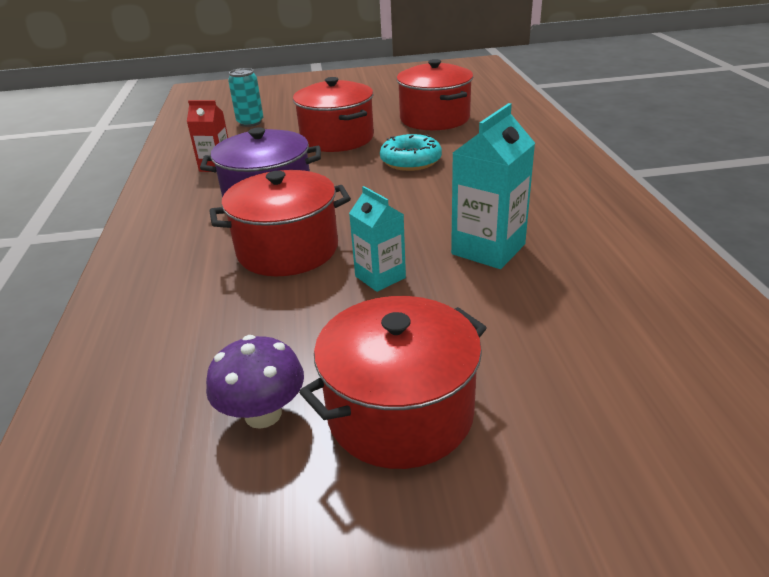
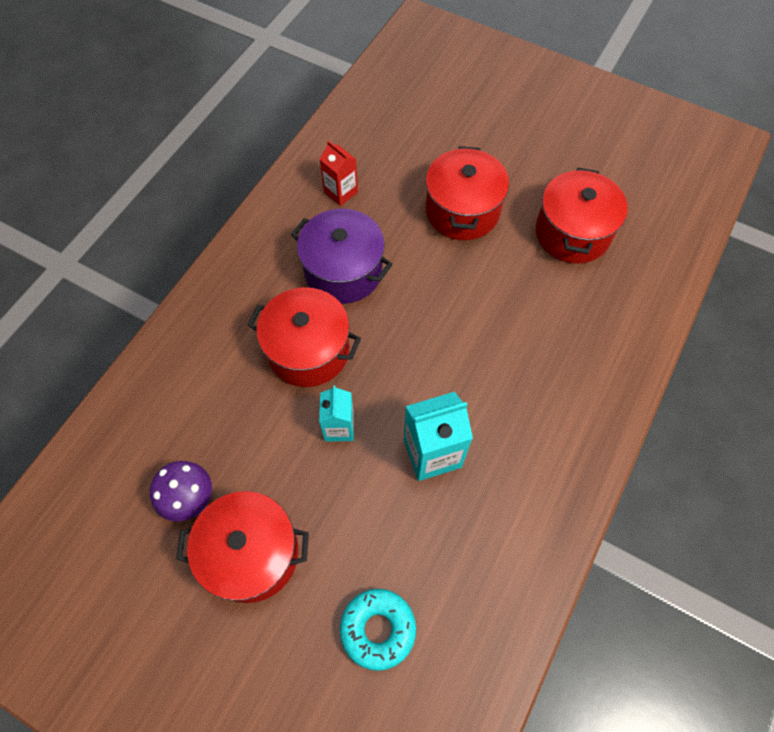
camera: 35 degrees right, 30 degrees up
(250, 122) = (416, 129): turquoise can -> none
(411, 161) = (487, 292): turquoise donut -> turquoise donut (378, 629)

